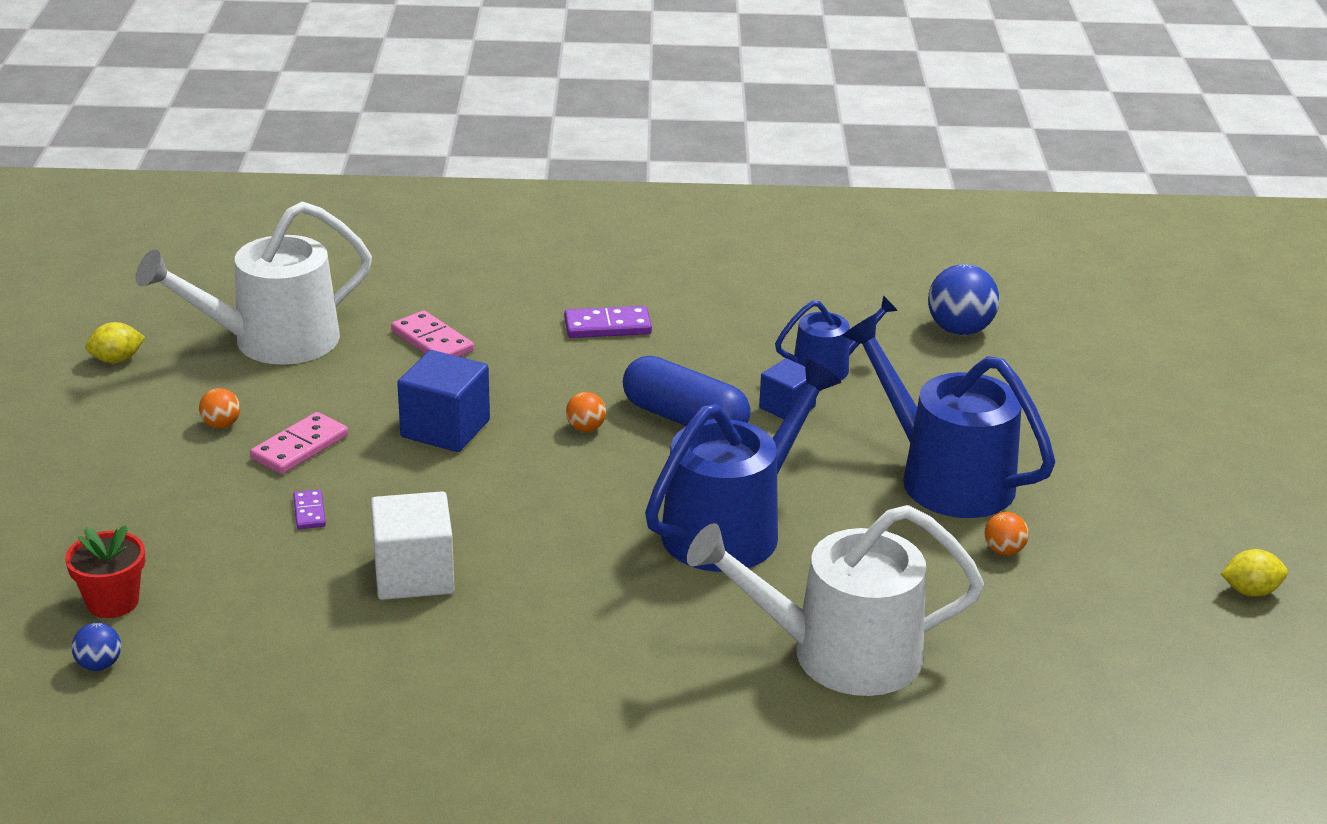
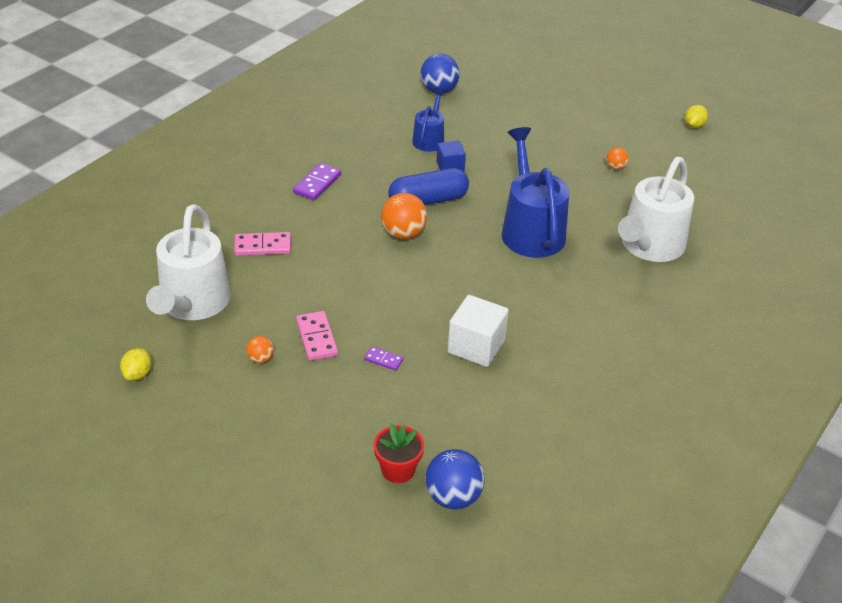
camera: 55 degrees left, 10 degrees up
(99, 665) = (453, 497): blue ball -> blue ball, size x1.92
(445, 429) = (354, 279): blue cube -> none
(585, 428) = (403, 233): orange ball -> orange ball, size x1.92
(945, 477) = (549, 154): blue watering can -> none

